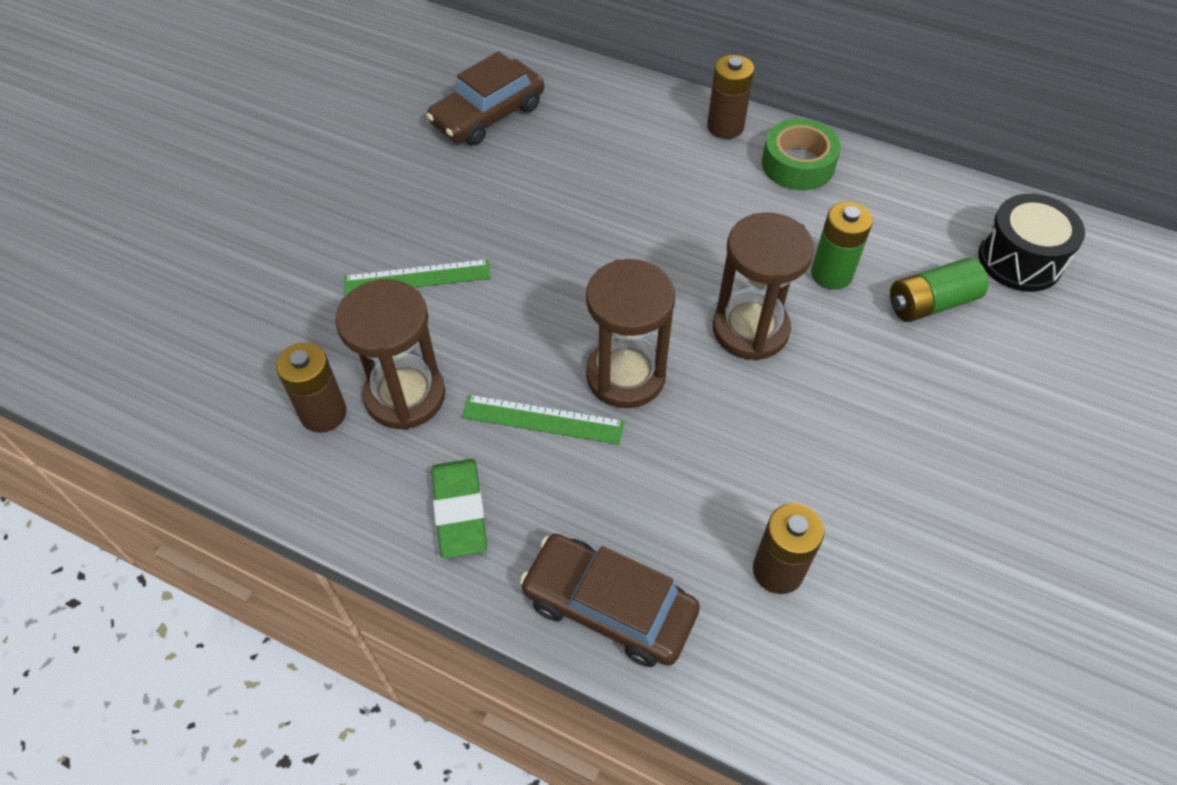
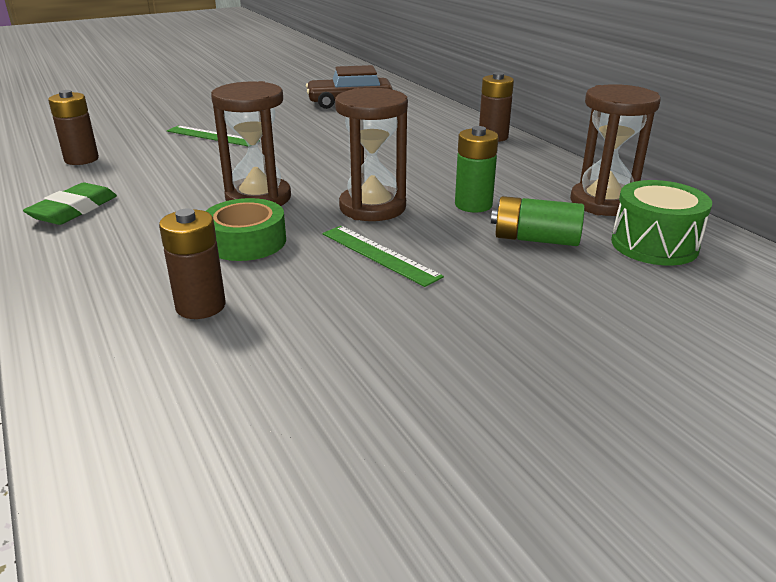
camera: 35 degrees right, 25 degrees down
(405, 396) = (129, 167): brown hourglass -> brown hourglass (603, 202)
(543, 419) = (181, 196): green ruler -> green ruler (379, 254)
(609, 606) = (72, 274): brown car -> none
(798, 164) = (523, 161): green tape -> green tape (246, 241)
(1019, 260) = (654, 245): black drum -> green drum

